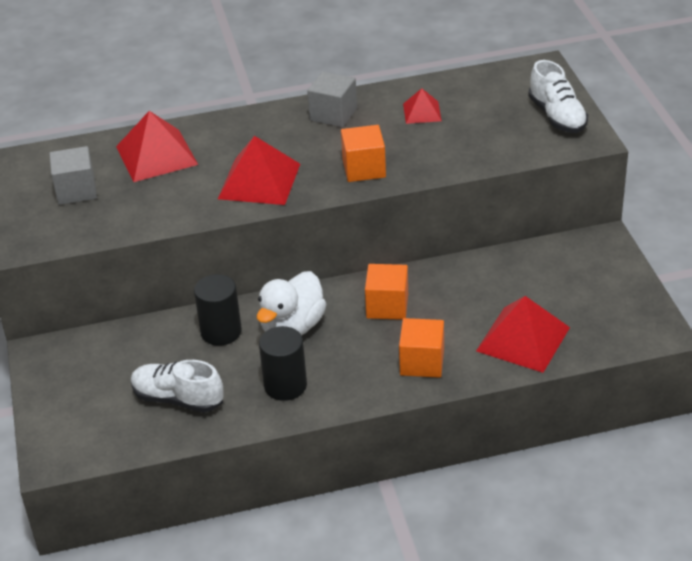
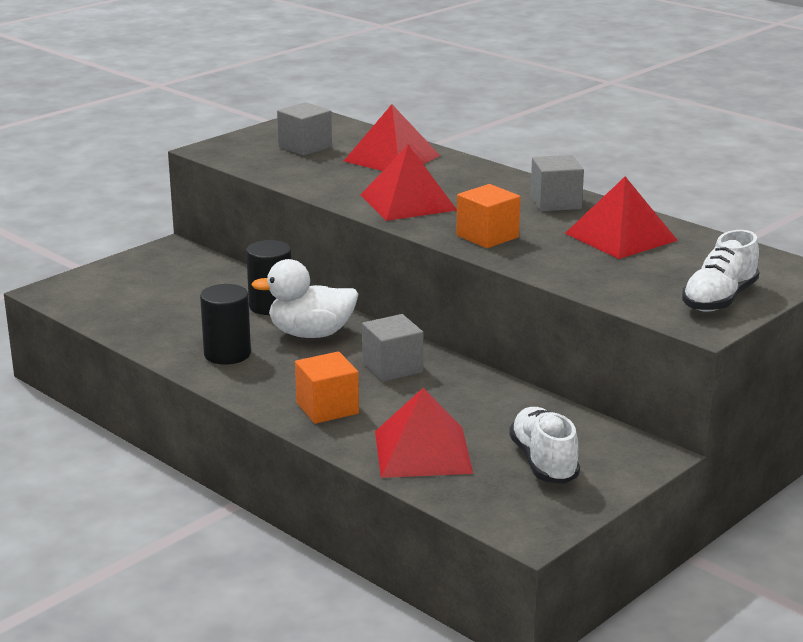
camera: 55 degrees right, 15 degrees down
(178, 399) = (165, 315): white shoe -> white shoe (543, 462)
(387, 306) = (392, 368): orange cube -> grey cube
(422, 112) = (620, 237): red pyramid -> red pyramid, size x1.83

